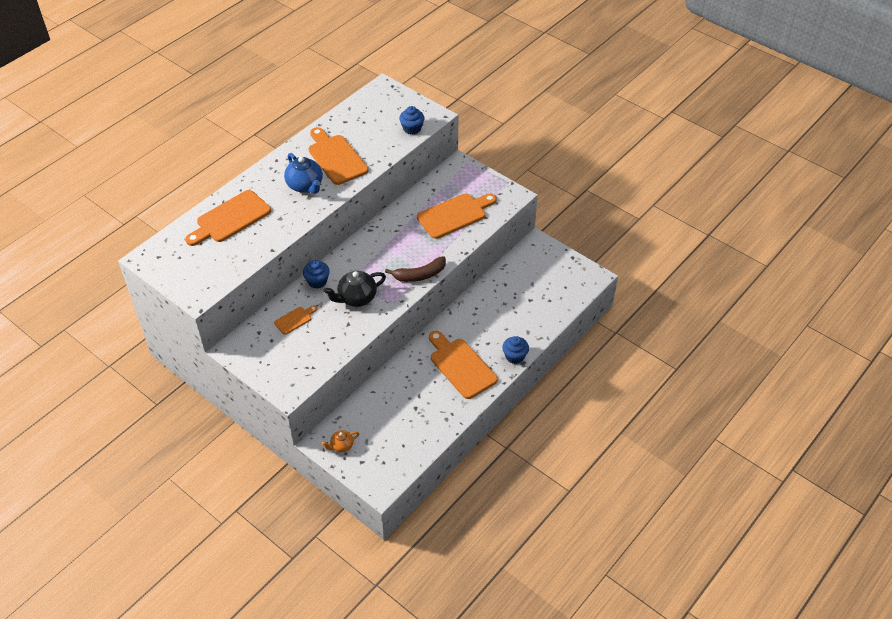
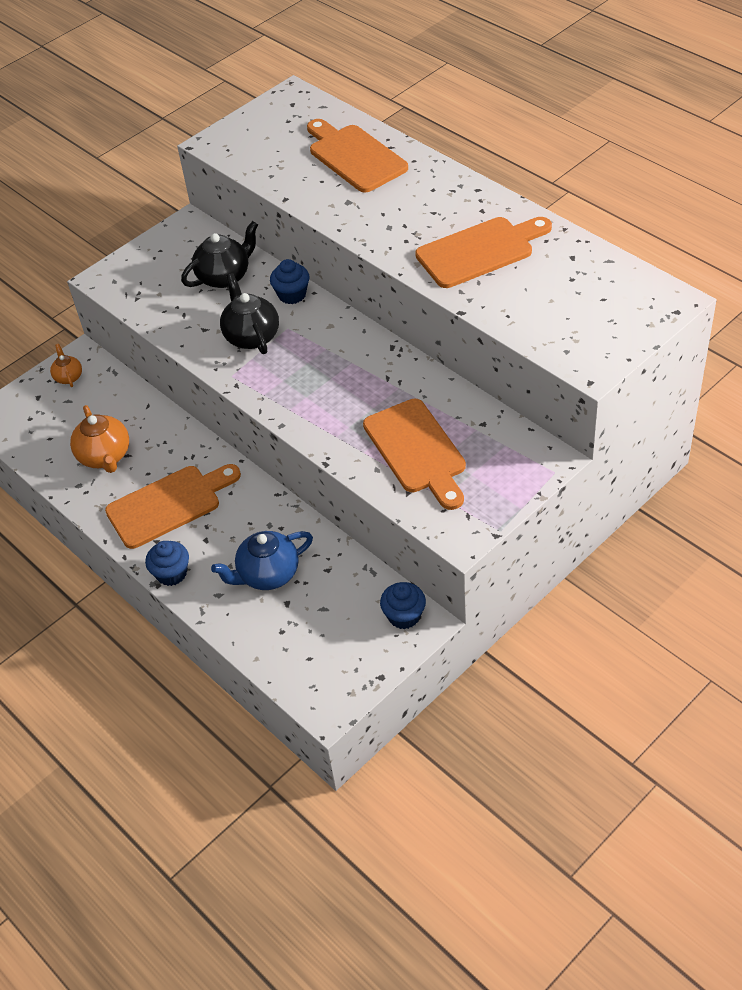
camera: 100 degrees right, 0 degrees up
(294, 319) = (224, 277): orange cutting board -> black teapot
(305, 185) = (416, 222): blue teapot -> blue teapot (268, 574)
(412, 128) = (553, 338): blue cupcake -> blue cupcake (404, 616)
(419, 275) = (285, 405): brown banana -> none
(420, 408) = (105, 456): none -> orange teapot

